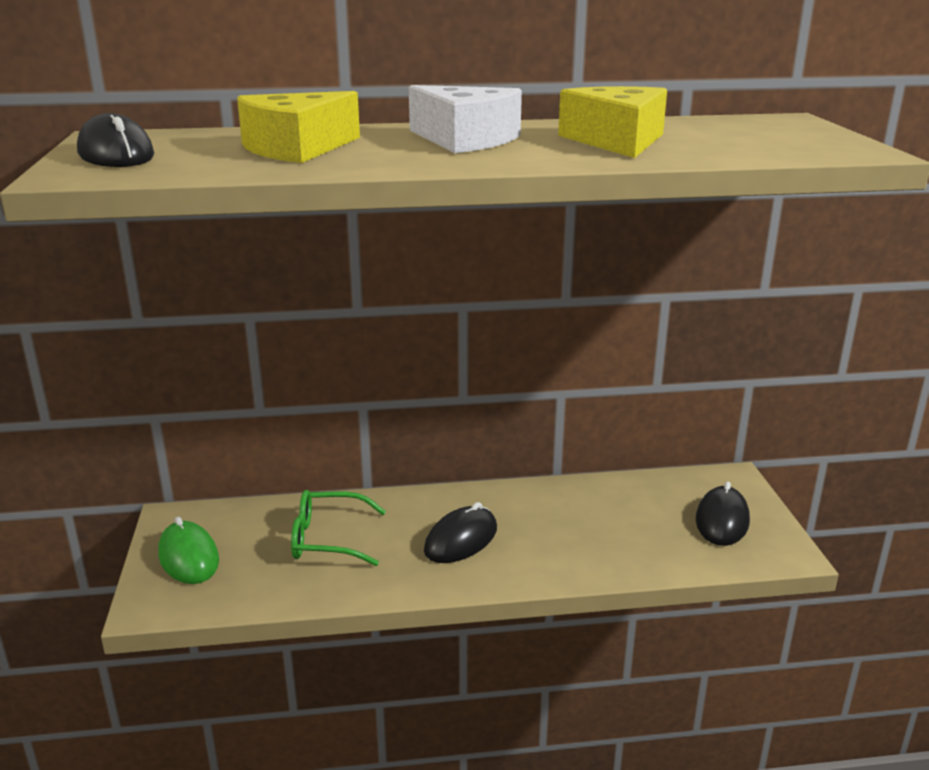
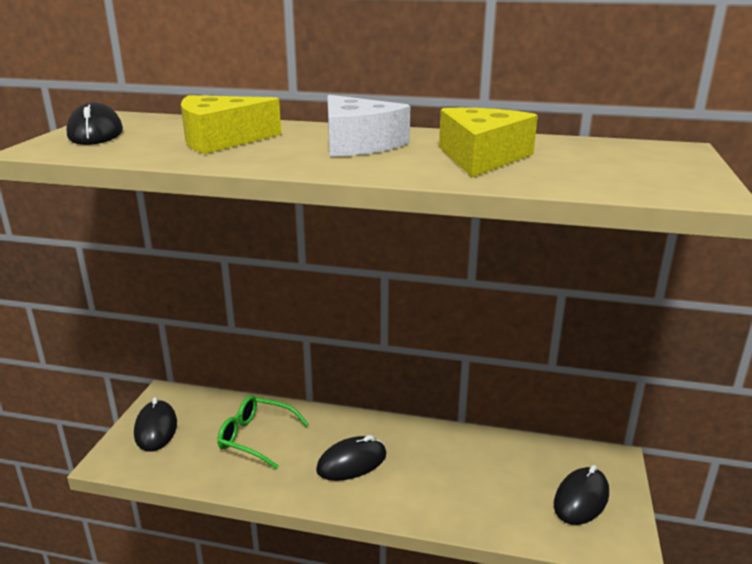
camera: 20 degrees right, 0 degrees up
(188, 557) = (156, 429): green mouse -> black mouse

